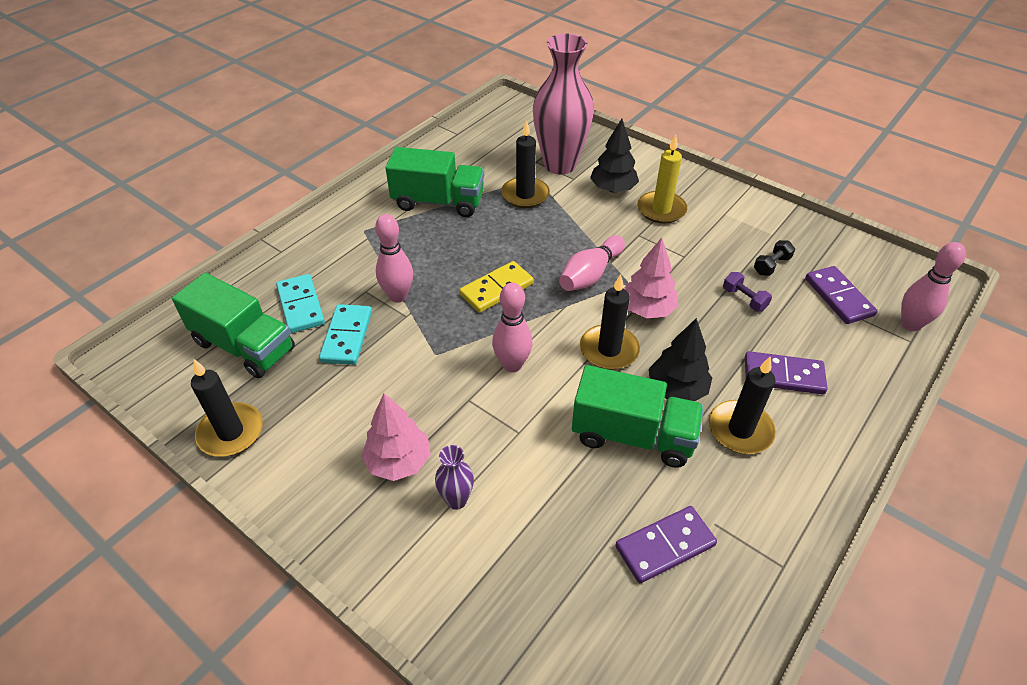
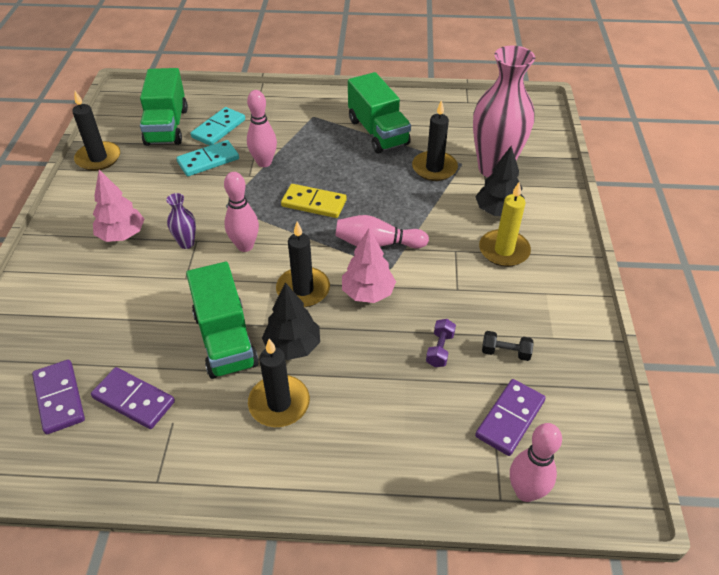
camera: 55 degrees right, 0 degrees up
(456, 500) = (108, 275): purple vase -> purple vase (186, 243)
(783, 375) = (366, 411): purple domino -> purple domino (59, 398)

